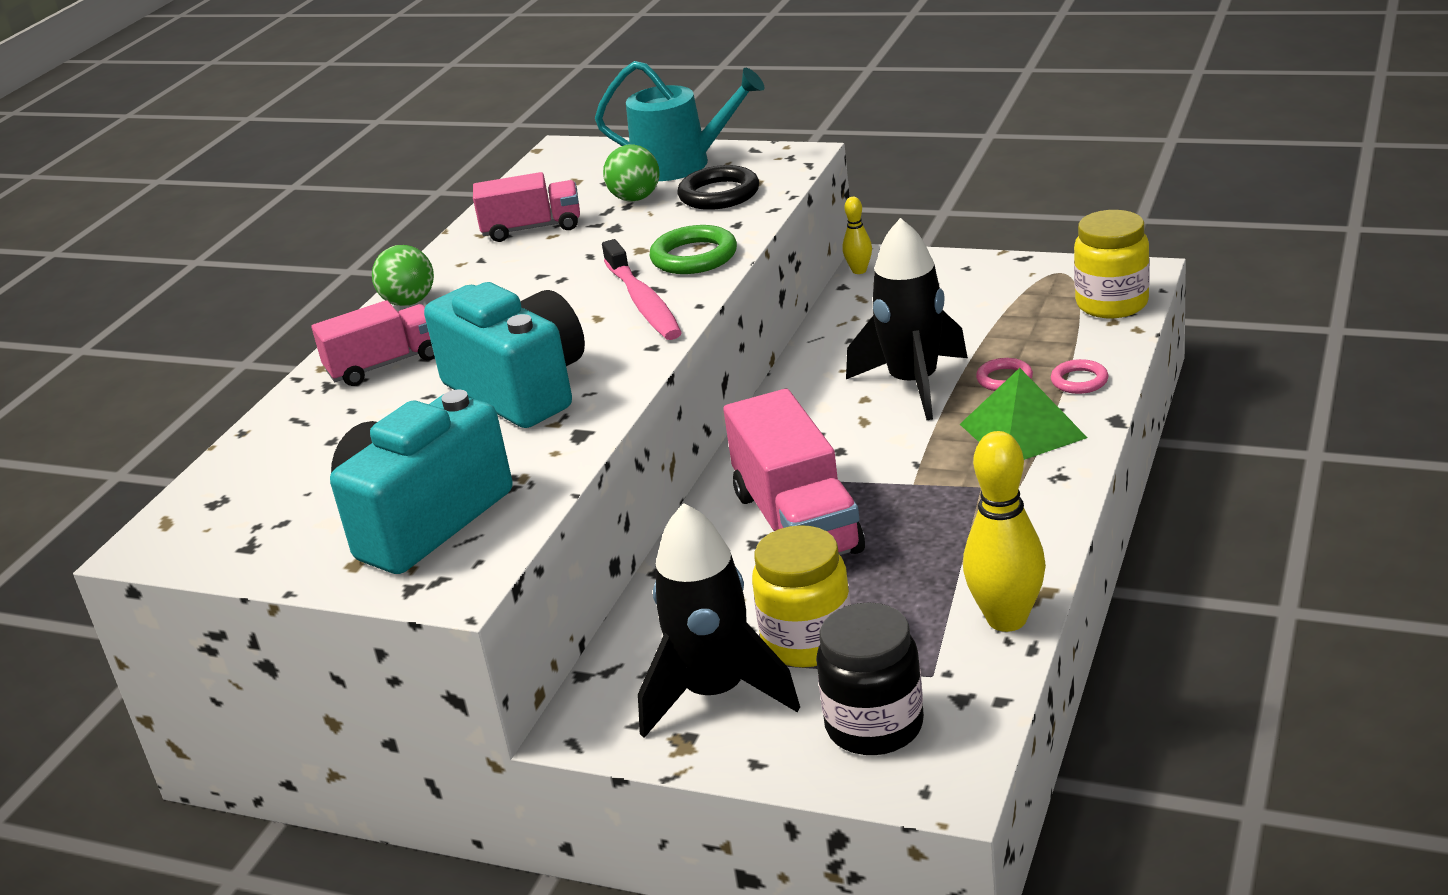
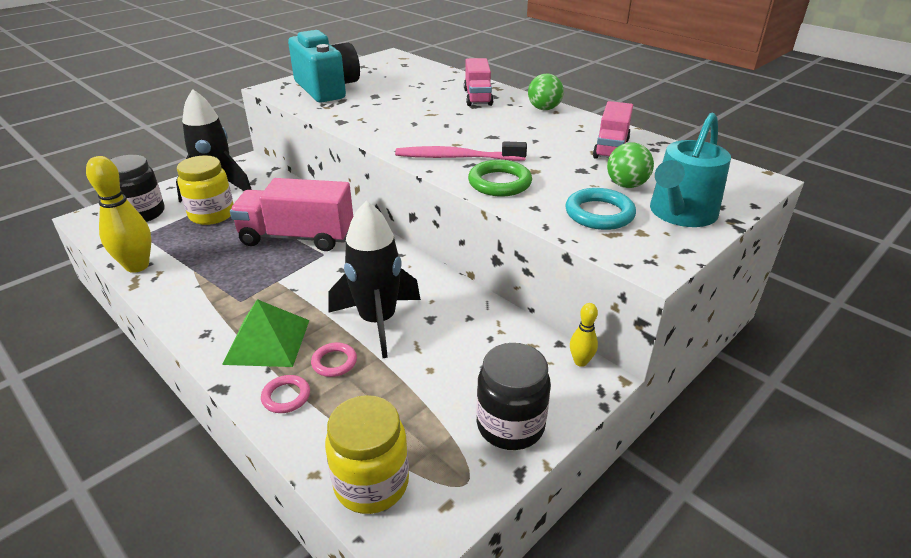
camera: 110 degrees right, 5 degrees up
(520, 389) = (405, 117): turquoise camera -> none
(719, 194) = (599, 214): black ring -> turquoise ring
(978, 275) = (510, 425): none -> black jar

